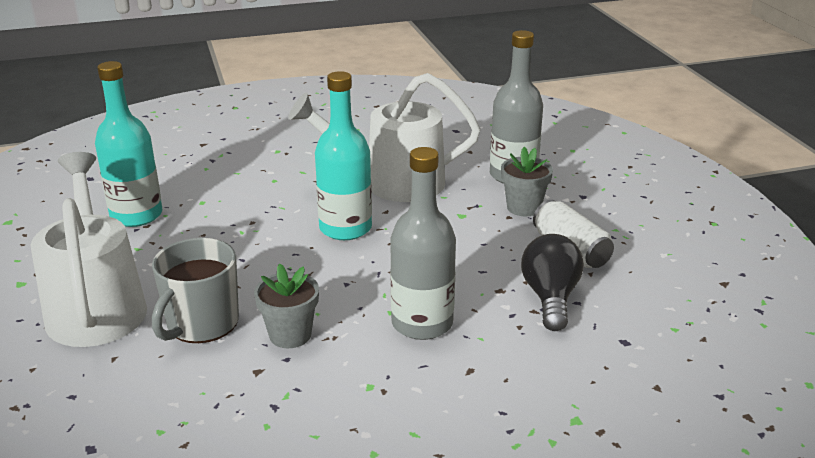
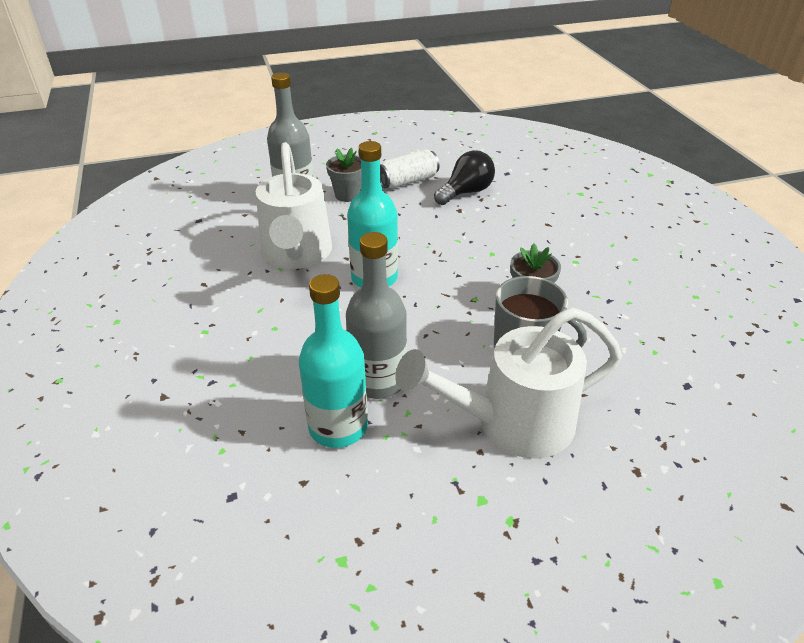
camera: 90 degrees left, 10 degrees up
(422, 323) = (503, 241): grey bottle -> grey bottle (378, 381)
(550, 298) = (466, 192): black light bulb -> black light bulb turned 135 degrees clockwise

